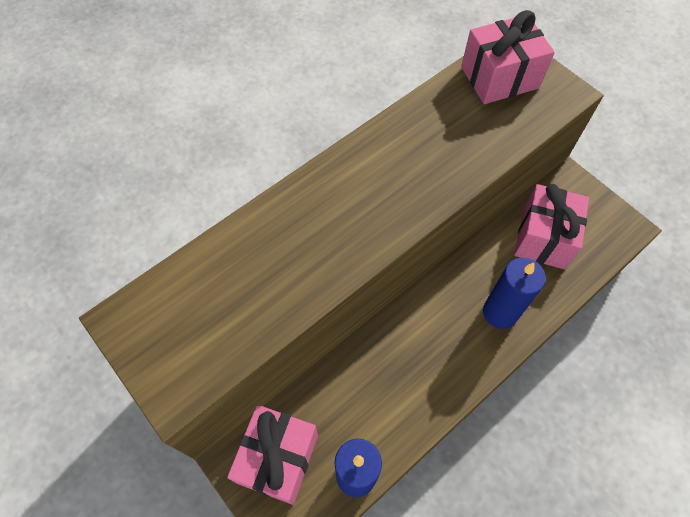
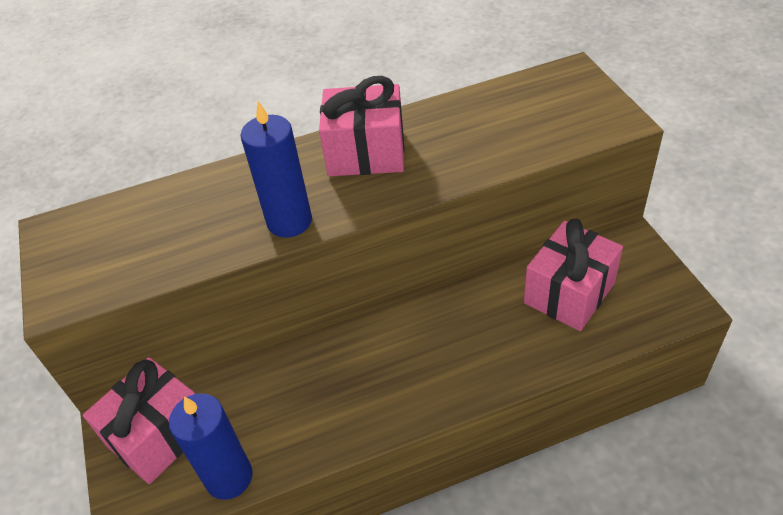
camera: 25 degrees right, 15 degrees down
(499, 77) = (545, 95): pink gift -> pink gift (366, 153)
(500, 312) = (477, 357): blue candle -> blue candle (289, 221)

